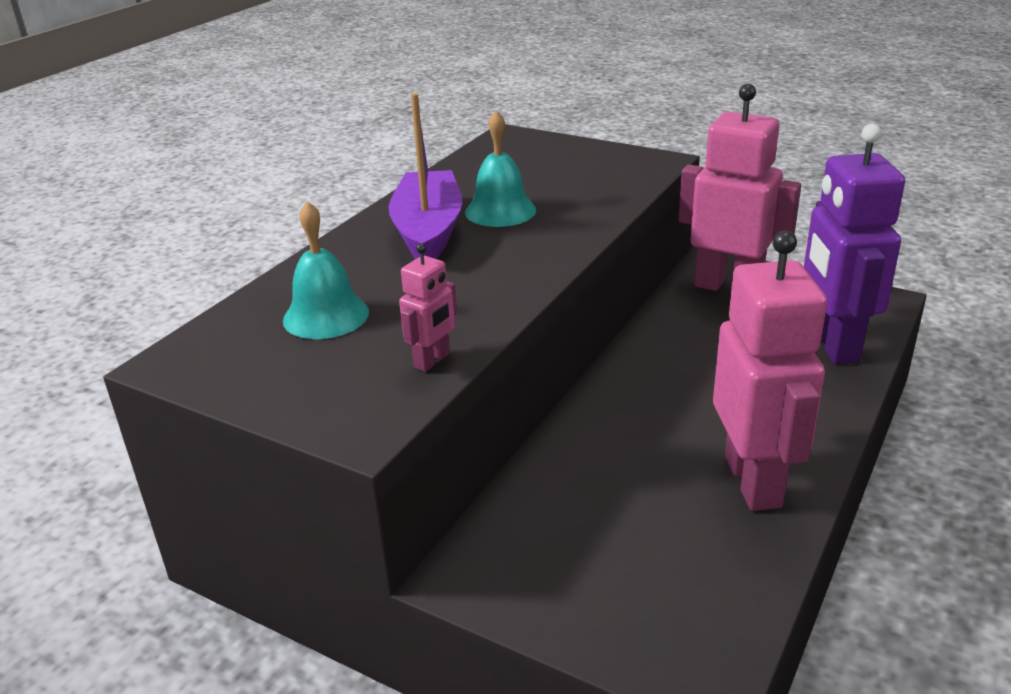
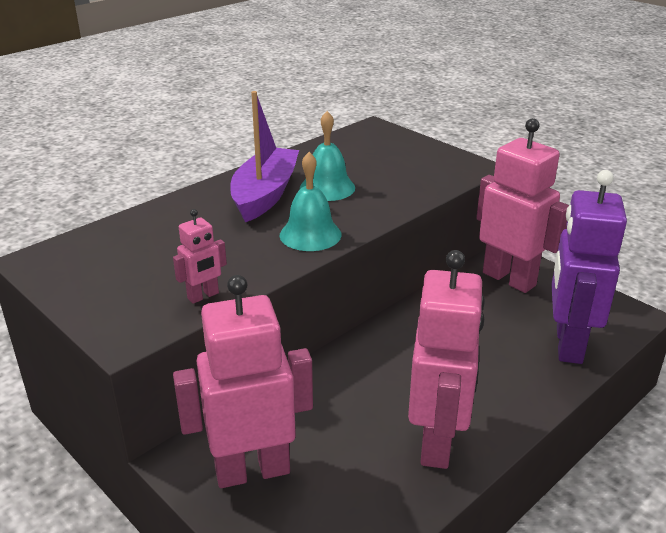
camera: 15 degrees right, 0 degrees up
(326, 316) = (154, 246): turquoise bell -> turquoise bell (310, 234)
(556, 566) = (252, 470): none -> pink robot

